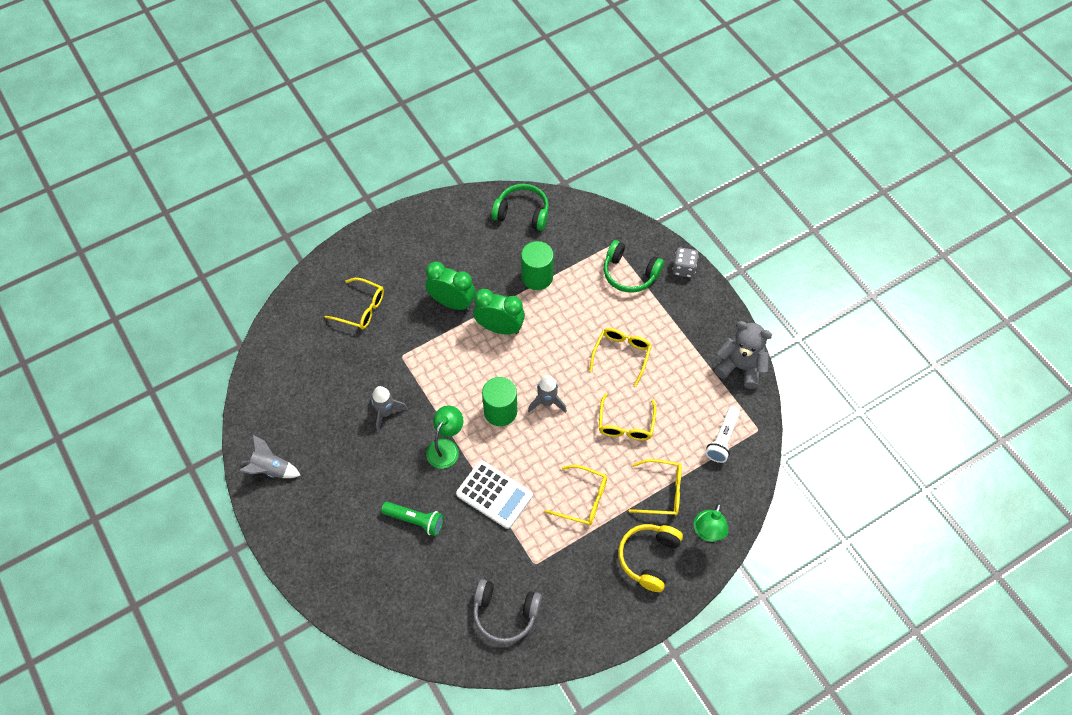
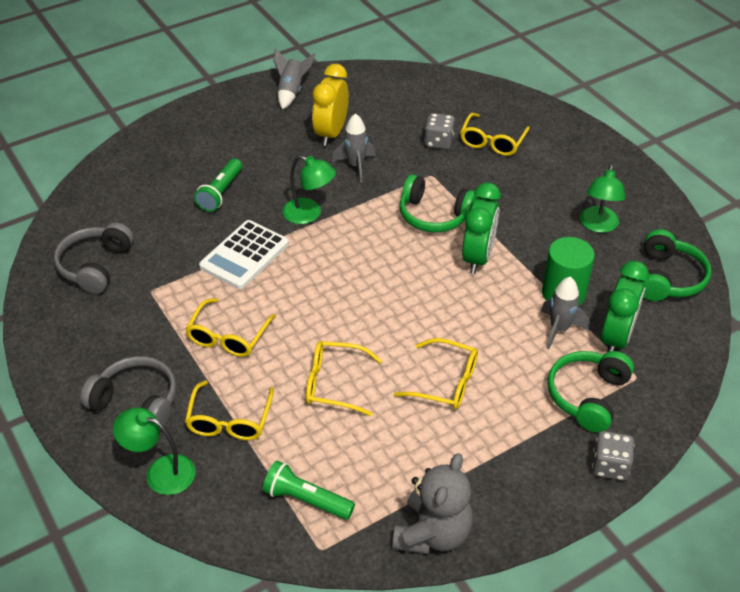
camera: 90 degrees right, 15 degrees down
(339, 433) = (331, 133): none -> yellow clock
(358, 348) = (439, 142): none -> grey dice
(451, 355) = (434, 215): none -> green headphones
(452, 303) = (510, 214): green clock -> green clock (616, 337)
(467, 247) = (598, 226): none -> green lamp
(500, 411) = (356, 259): green cylinder -> none
(547, 402) = (369, 303): grey rocket -> grey rocket (559, 329)
(648, 558) = (137, 402): yellow headphones -> grey headphones
(722, 439) = (306, 499): white flashlight -> green flashlight

